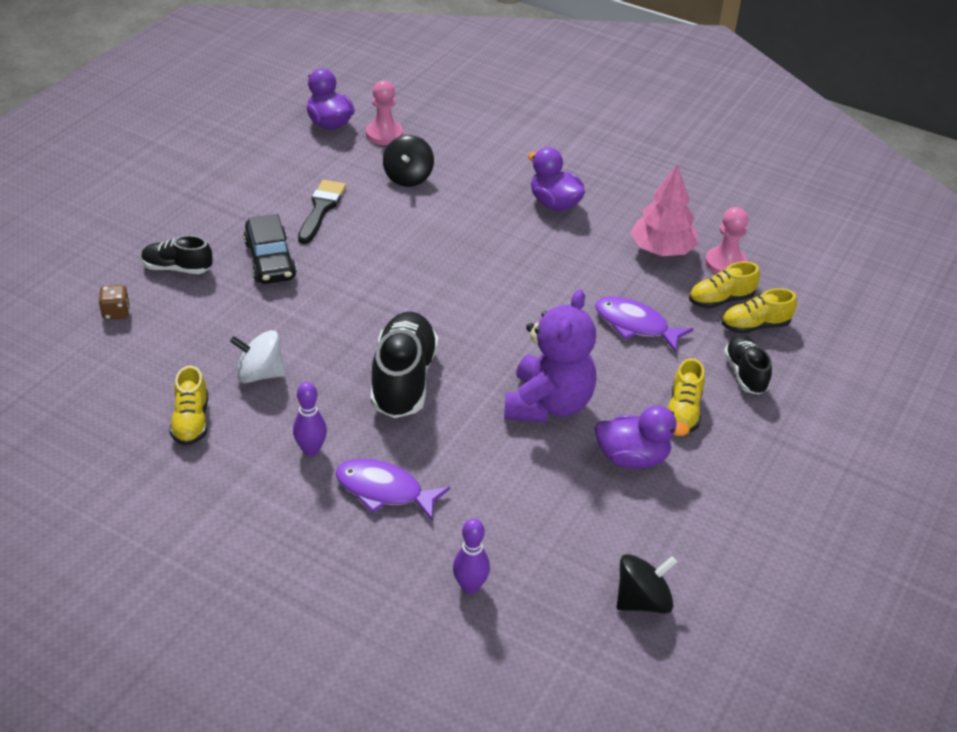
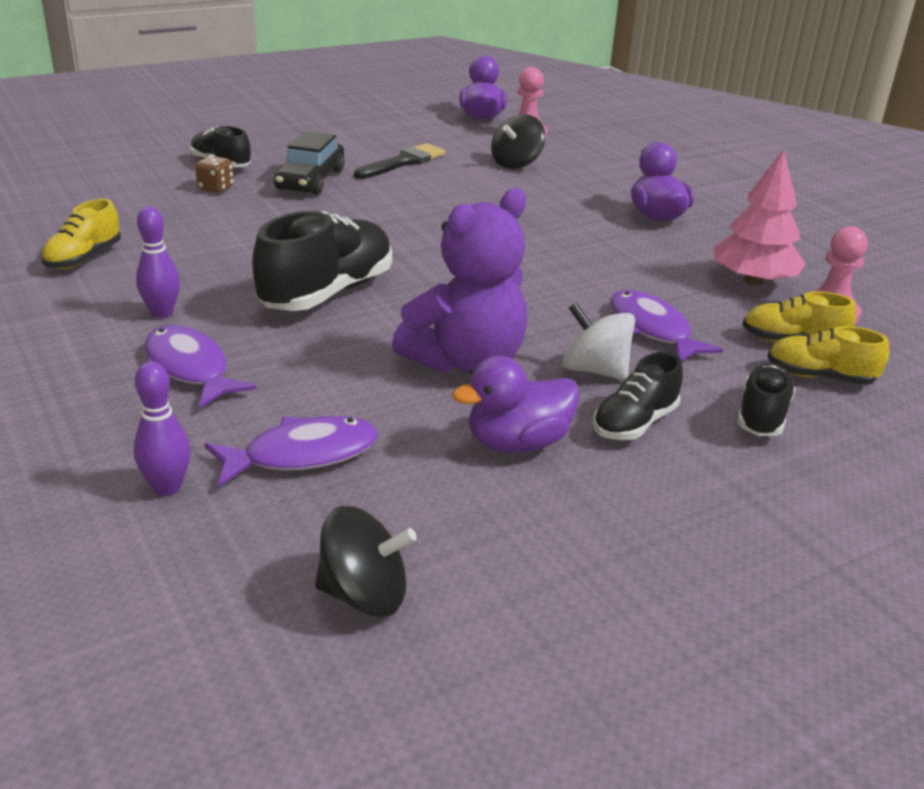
camera: 30 degrees right, 10 degrees down
(116, 312) = (129, 175): brown dice -> brown dice (215, 188)
(260, 374) = (193, 247): white spinning top -> white spinning top (594, 370)
(522, 525) = (302, 455): none -> purple fish
(632, 458) = (517, 443): purple duck -> purple duck turned 120 degrees clockwise
(683, 412) = (634, 423): yellow shoe -> black shoe

